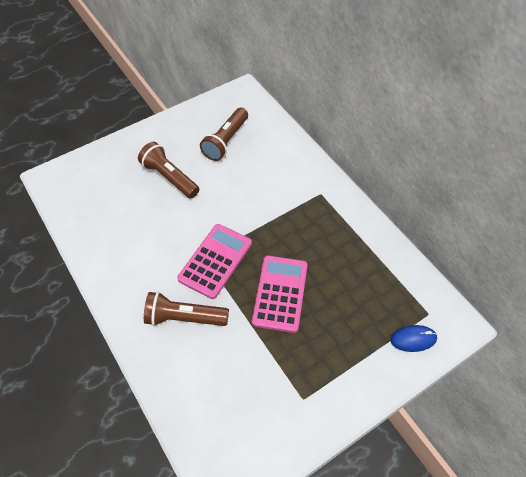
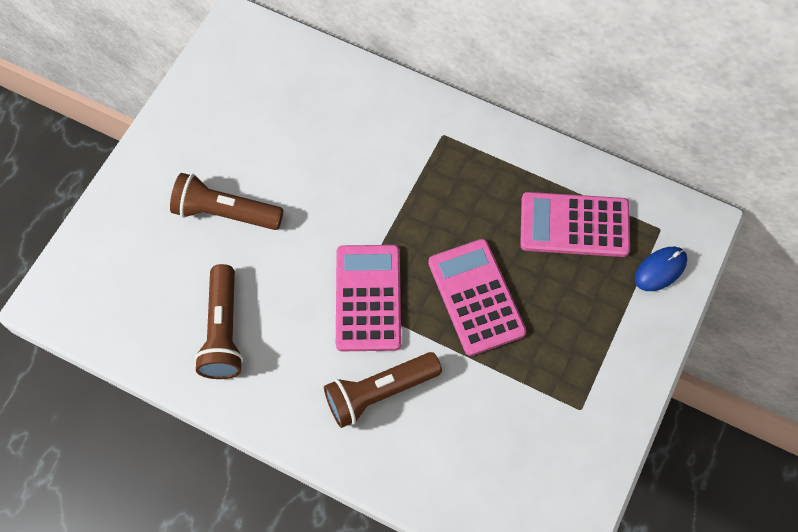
camera: 30 degrees left, 10 degrees up
(226, 141) = (266, 118): brown flashlight -> brown flashlight (223, 331)
(370, 283) = (574, 225): none -> pink calculator

